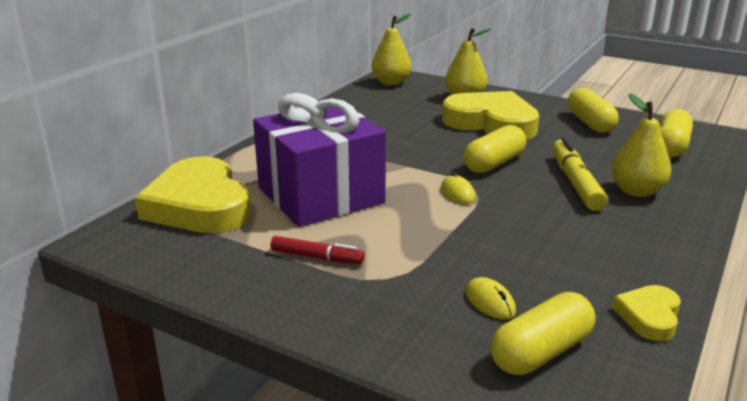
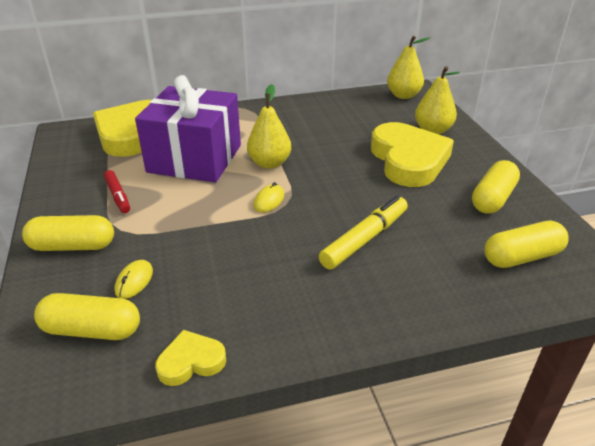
camera: 45 degrees right, 10 degrees up
(494, 163) = (339, 192): yellow capsule -> yellow capsule (73, 246)
(636, 191) = (396, 274): yellow pear -> yellow pear (269, 163)

